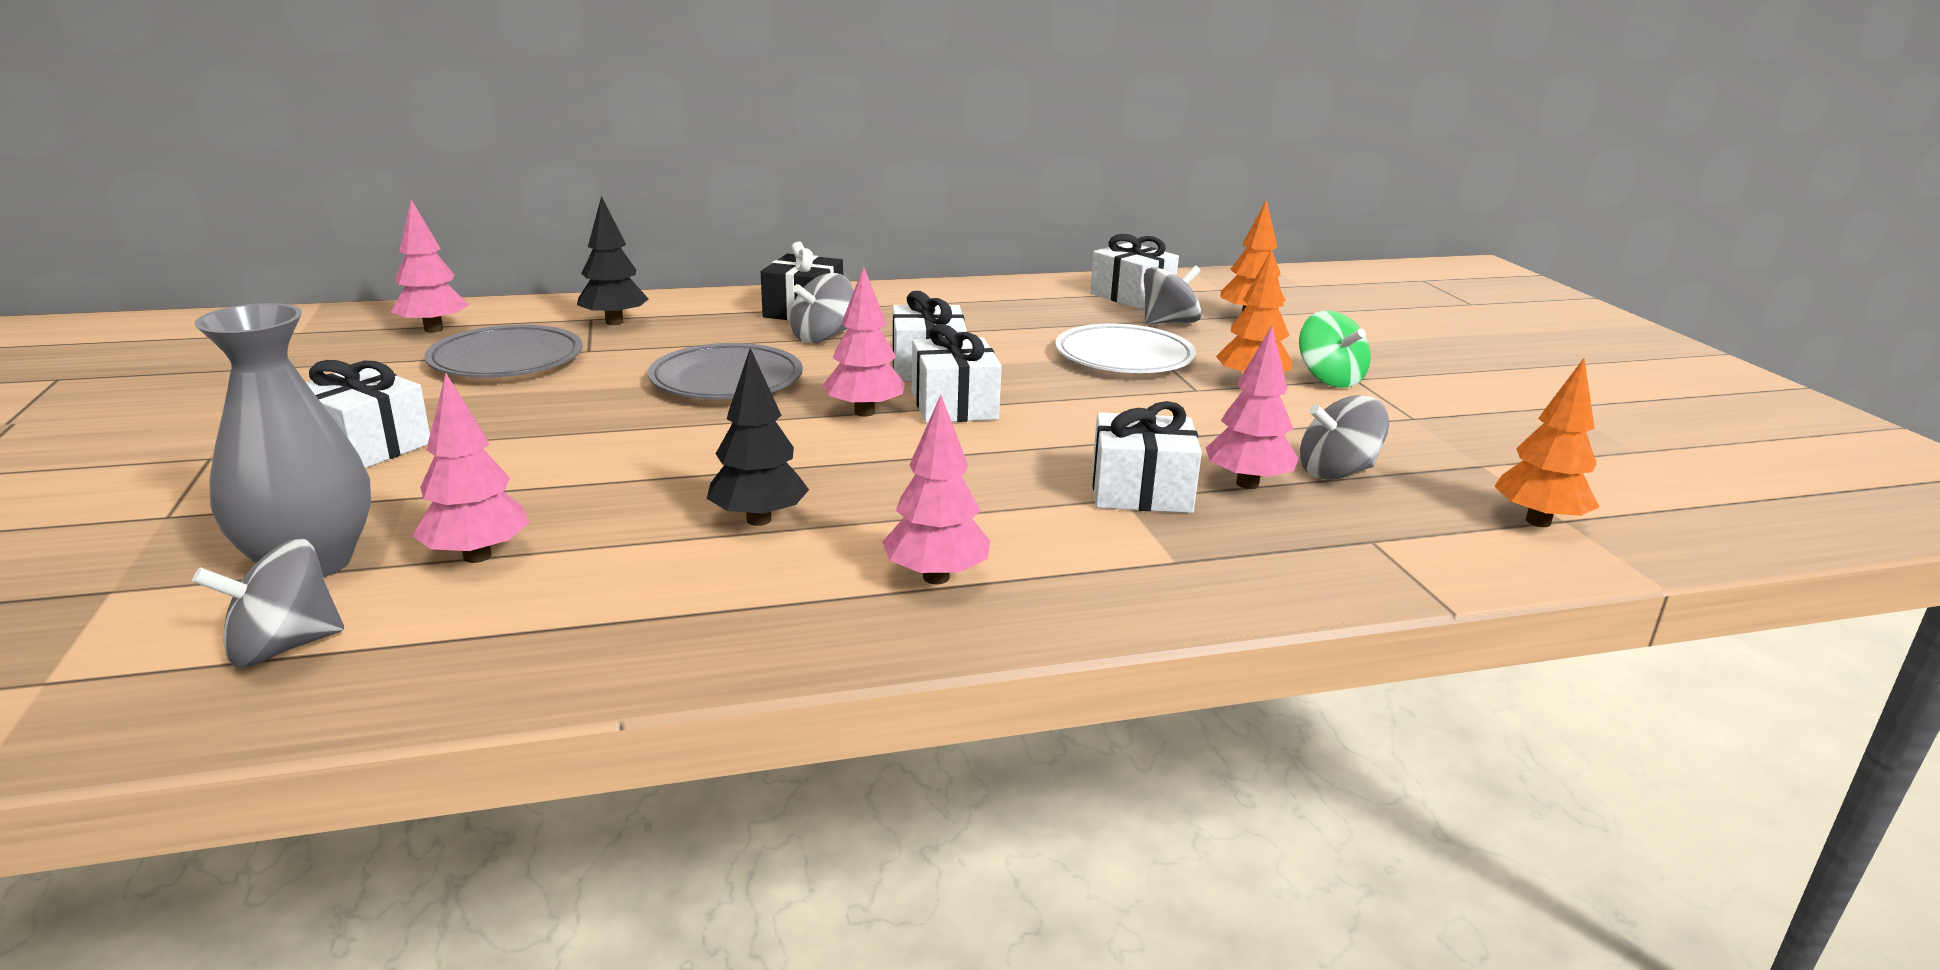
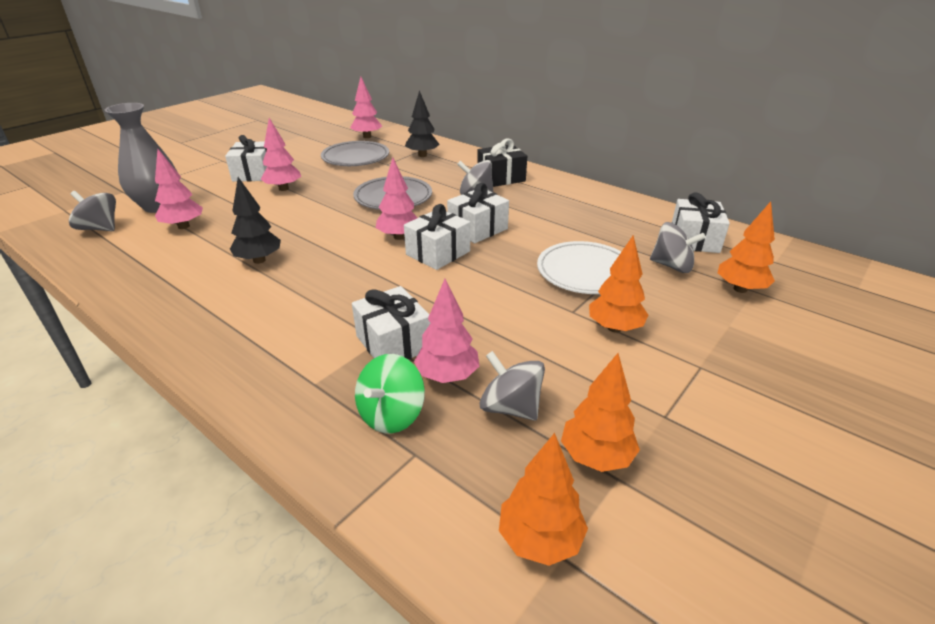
camera: 55 degrees right, 10 degrees up
(936, 577) = (237, 320): pink tree -> pink tree (283, 189)
(1329, 379) = (679, 356): green spinning top -> green spinning top (391, 414)
(1446, 463) = (596, 456): none -> orange tree

